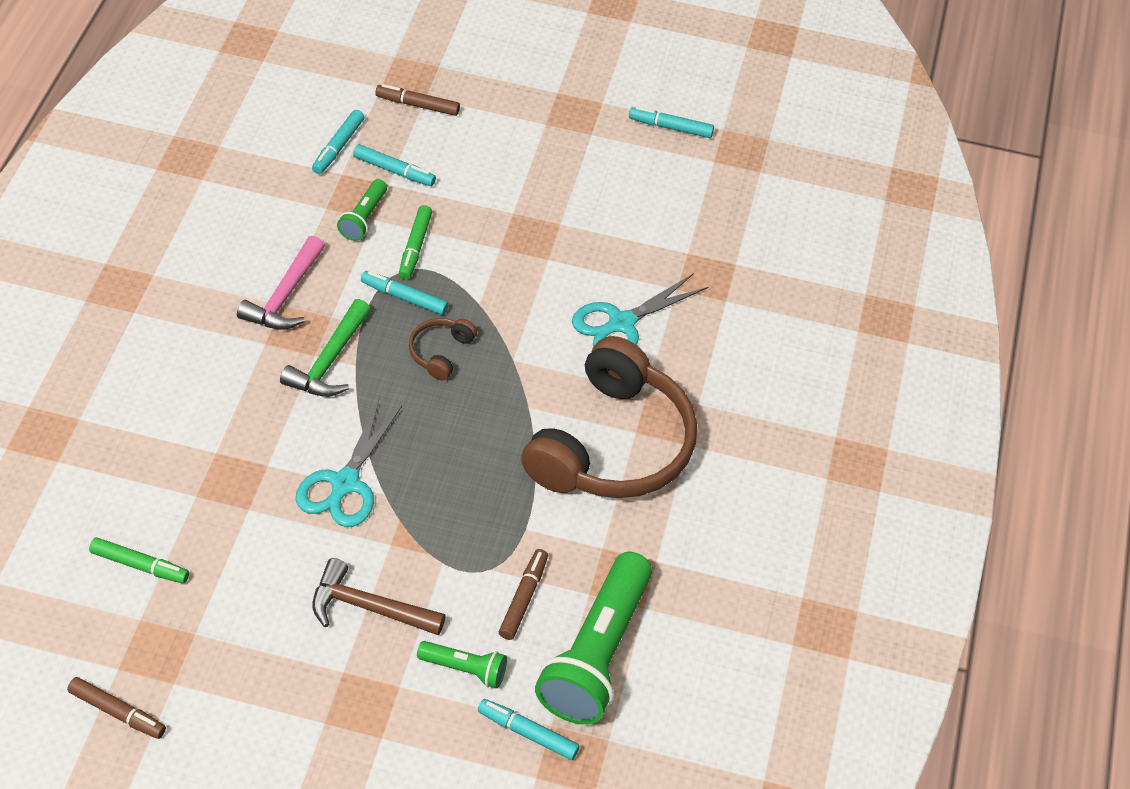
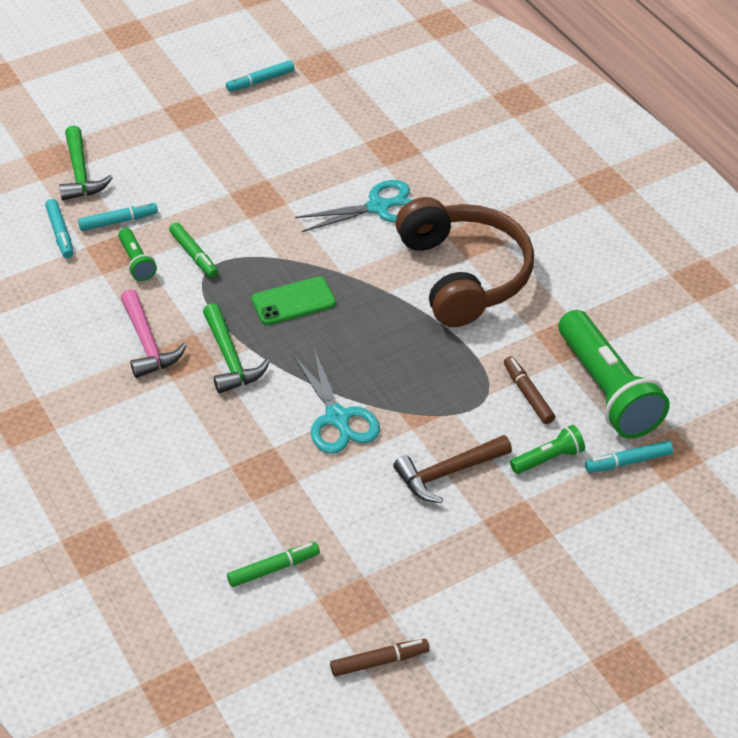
camera: 40 degrees left, 5 degrees down
(404, 297) = (227, 288): turquoise marker -> none
(417, 105) = (80, 173): brown marker -> green hammer
(440, 352) = (293, 301): brown headphones -> green phone
(621, 323) = (379, 207): turquoise scissors -> turquoise scissors turned 120 degrees counterclockwise

